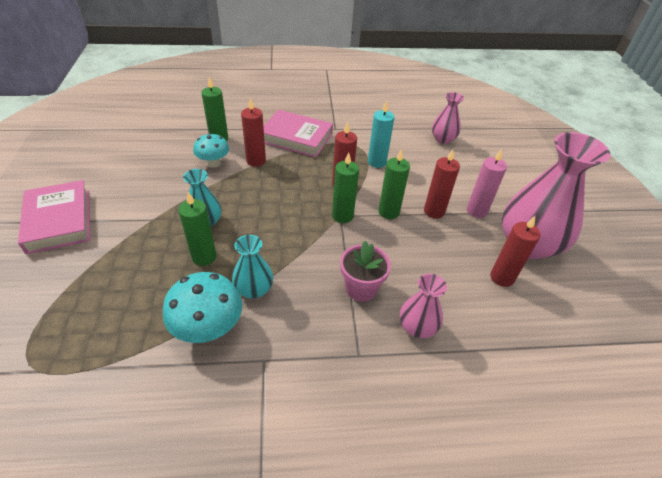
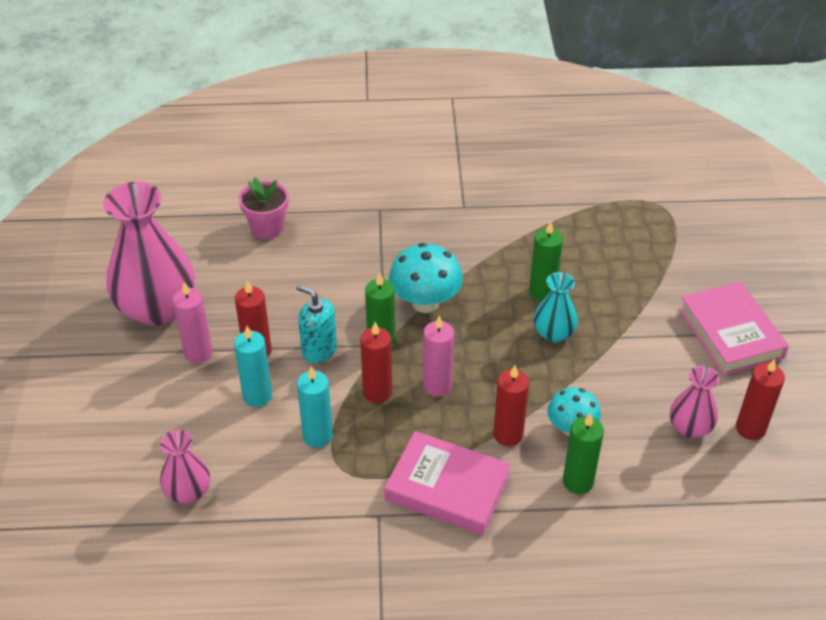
camera: 175 degrees left, 0 degrees up
(208, 328) = (518, 228): turquoise mushroom -> turquoise mushroom (425, 302)
(254, 289) = (481, 260): turquoise vase -> none
(300, 188) = (437, 386): none -> pink candle
(361, 288) = (369, 261): pink flower pot -> pink flower pot (267, 228)
(389, 212) = (319, 349): green candle -> turquoise soap dispenser
(417, 327) = (320, 229): pink vase -> pink vase (690, 427)
(422, 183) = (257, 396): none -> turquoise candle
(502, 277) = (211, 272): red candle -> red candle (750, 428)

